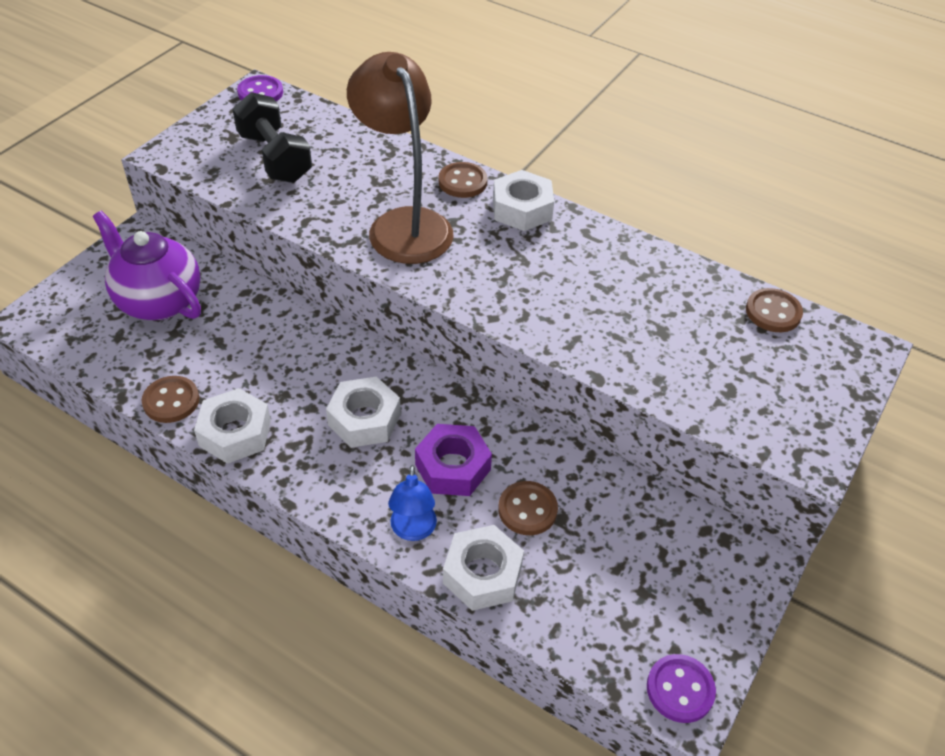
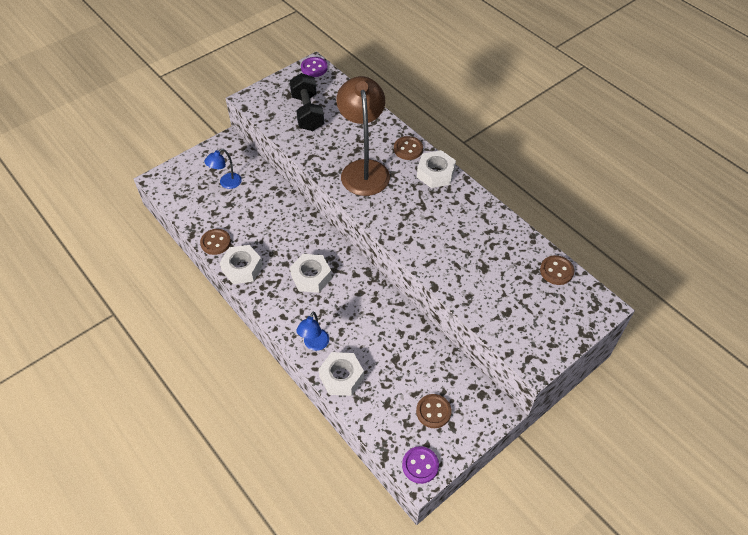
camera: 20 degrees right, 5 degrees up
(158, 301) = (226, 183): purple teapot -> blue lamp
(453, 467) = (348, 315): purple nut -> none
(527, 509) = (379, 349): brown button -> brown button (433, 411)

